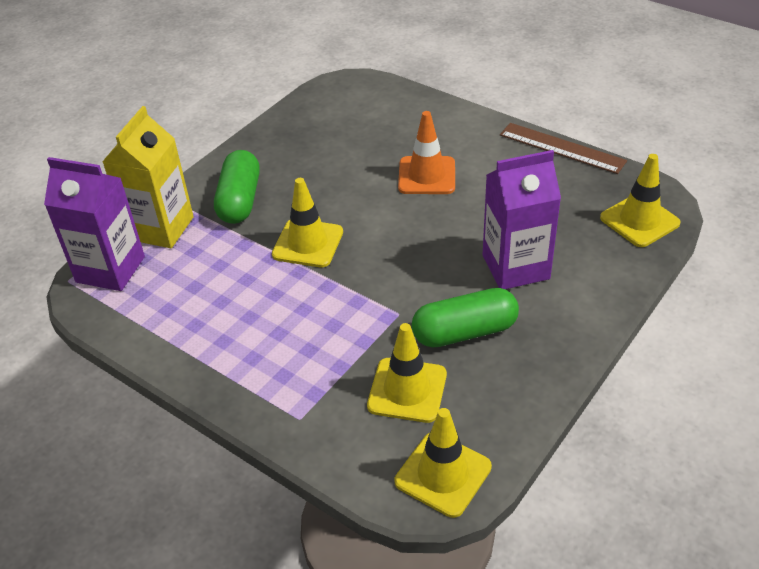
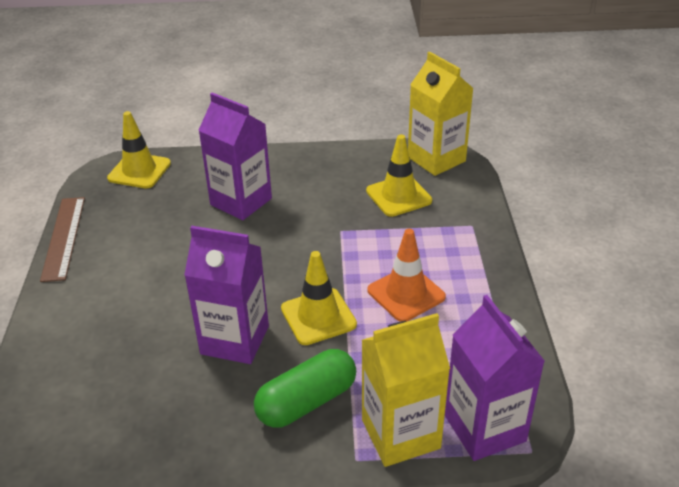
camera: 130 degrees left, 5 degrees down
(336, 192) = (235, 340): none -> purple carton
(427, 176) = (164, 295): orange traffic cone -> orange traffic cone (406, 294)
(443, 474) = (436, 159): yellow traffic cone -> yellow carton
(464, 332) = (326, 196): green capsule -> none

